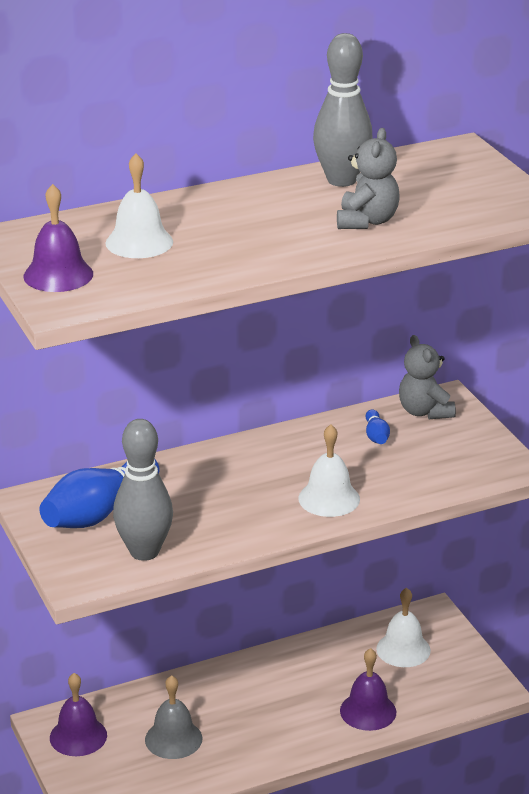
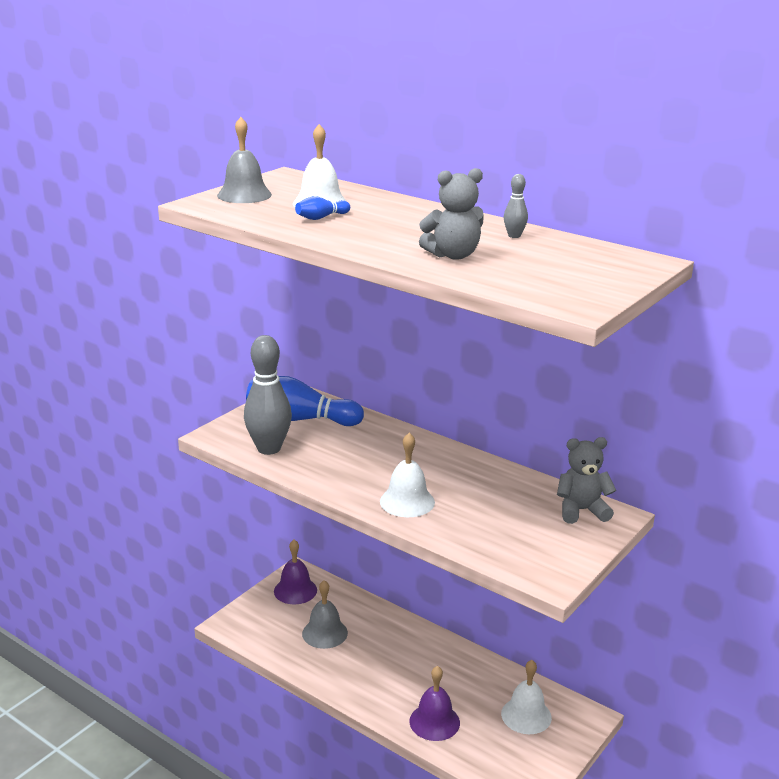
camera: 60 degrees right, 5 degrees down
(58, 275) = (244, 195): purple bell -> grey bell
(341, 180) = (514, 236): grey bowling pin -> grey bowling pin, size x0.44
(376, 436) = (518, 498): blue bowling pin -> blue bowling pin (321, 218)
(424, 412) = (581, 510): grey teddy bear -> grey teddy bear turned 45 degrees clockwise

